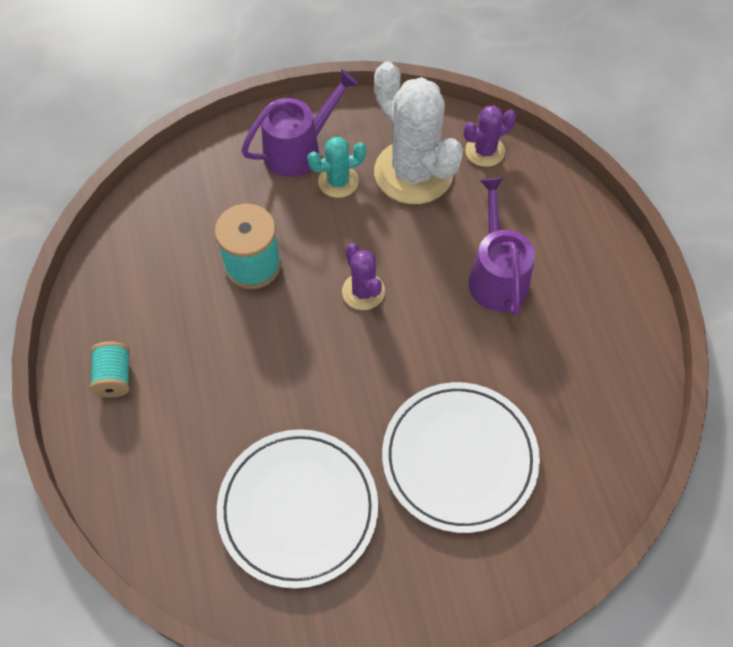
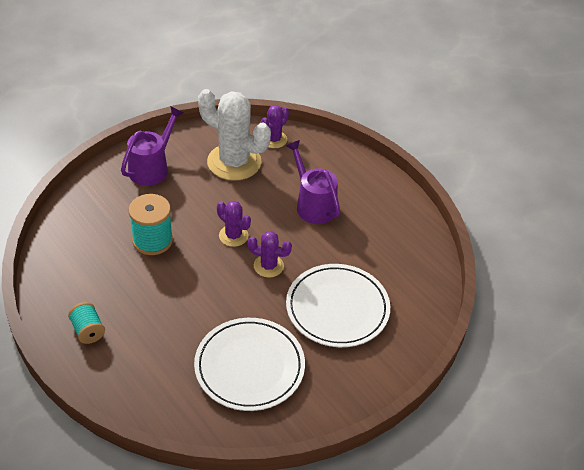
camera: 25 degrees left, 15 degrees down
(338, 181) = (187, 179): turquoise cactus -> none
(391, 356) = (268, 266): none -> purple cactus

